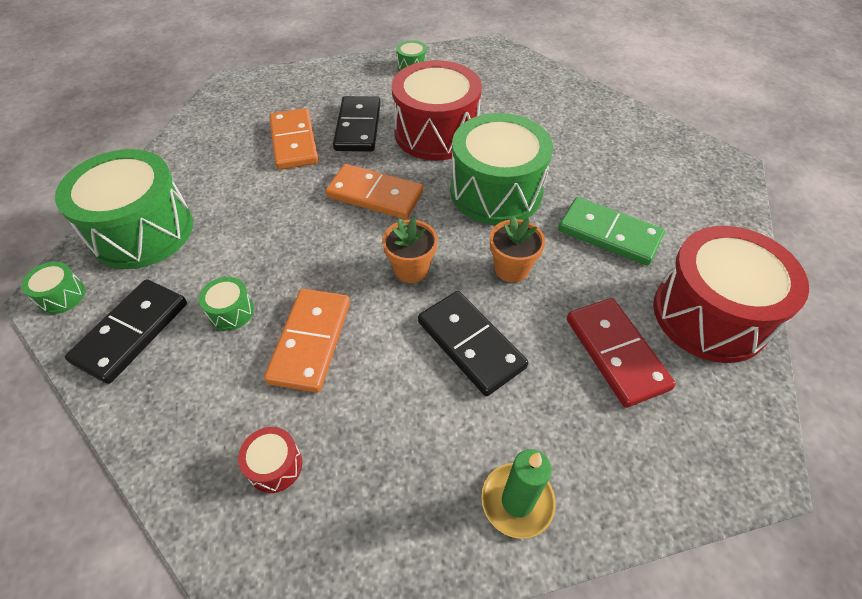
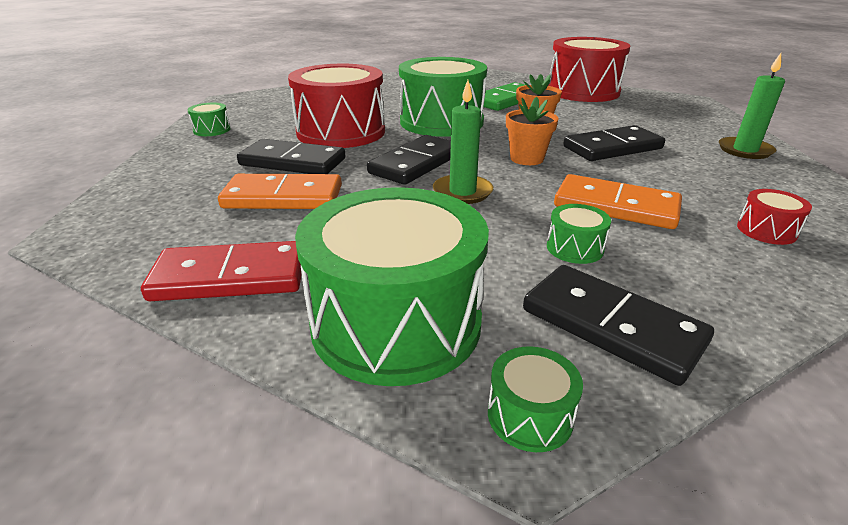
camera: 75 degrees left, 20 degrees down
(321, 233) = (462, 192): none -> green candle
(375, 195) = (416, 163): orange domino -> black domino
(616, 353) = (616, 113): red domino -> red domino (230, 277)

